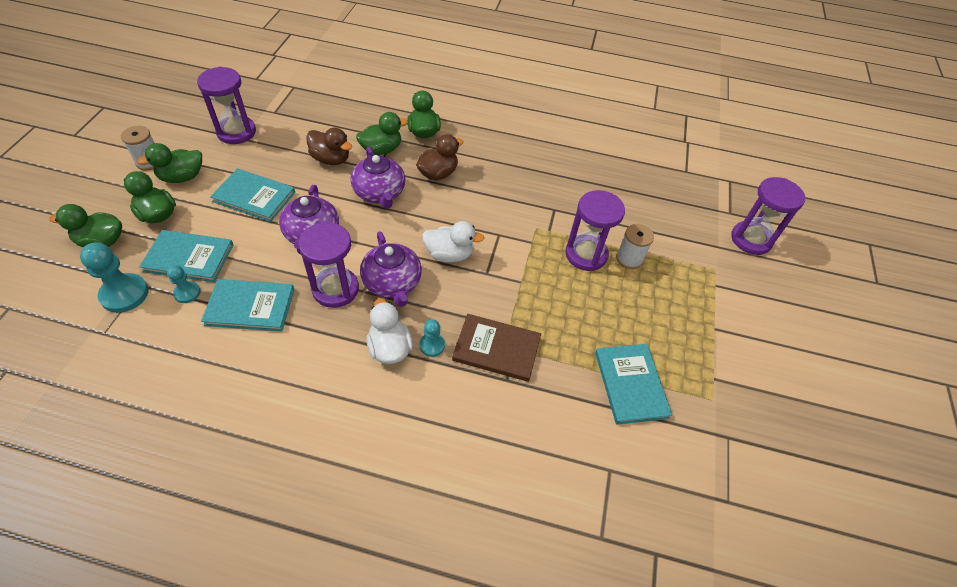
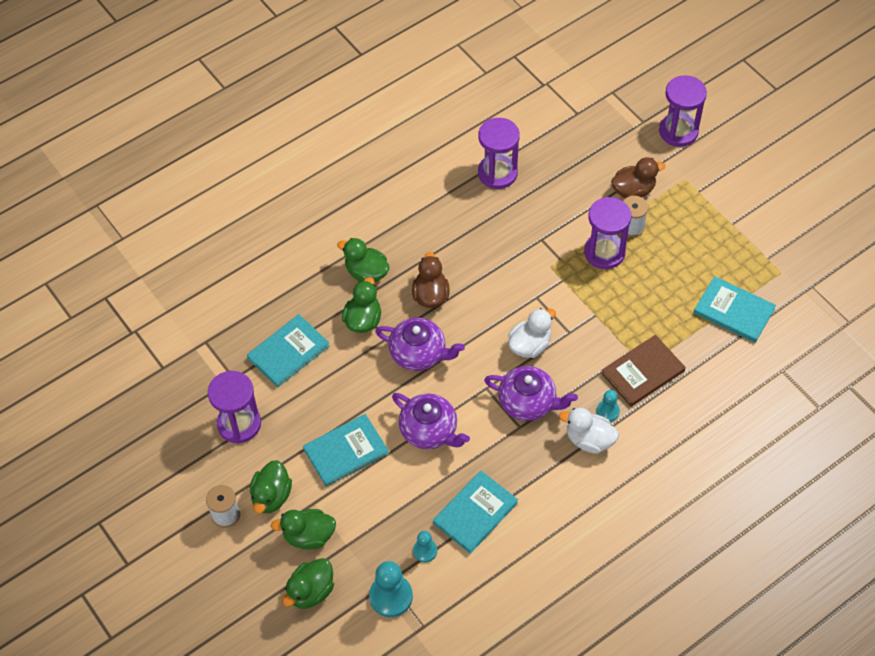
camera: 45 degrees left, 5 degrees up
(189, 258) = (384, 533): turquoise book -> turquoise book (288, 352)
(331, 159) = (343, 367): brown duck -> brown duck (633, 190)
(335, 289) = (503, 445): purple hourglass -> purple hourglass (497, 173)

